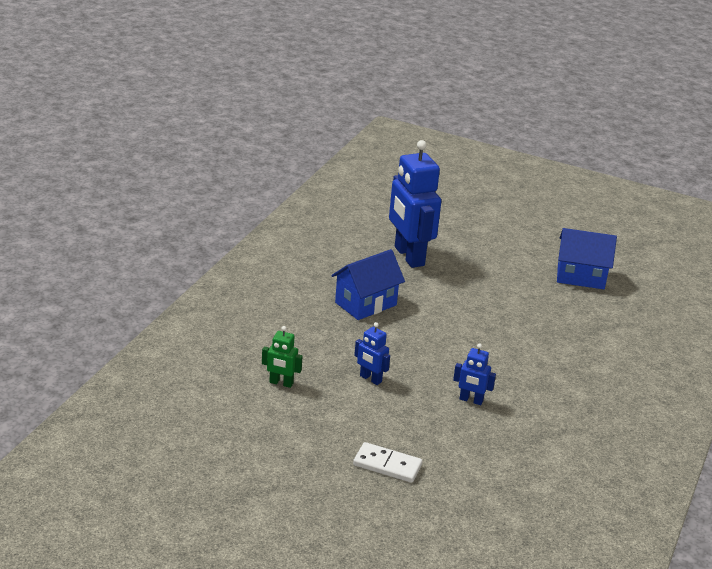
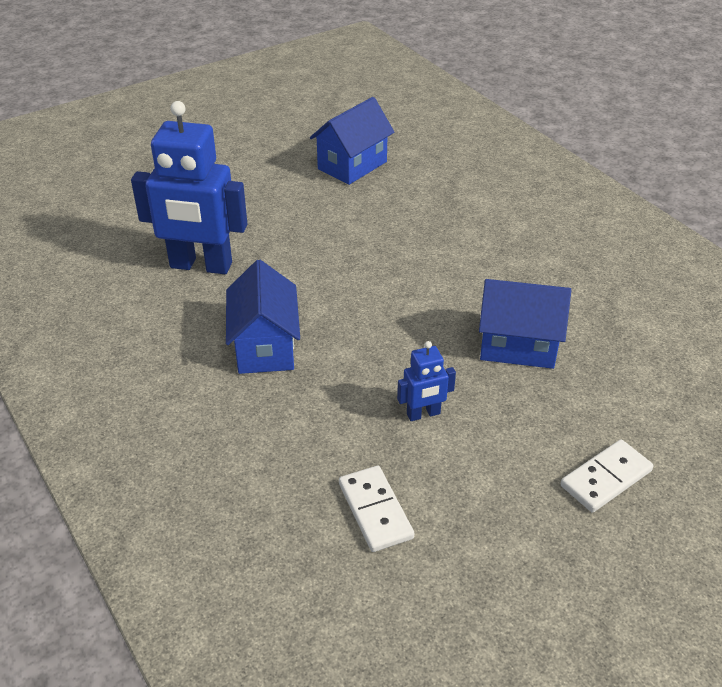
camera: 55 degrees left, 10 degrees up
(281, 383) = (375, 511): green robot -> white domino
(471, 400) = (518, 346): blue robot -> blue house

